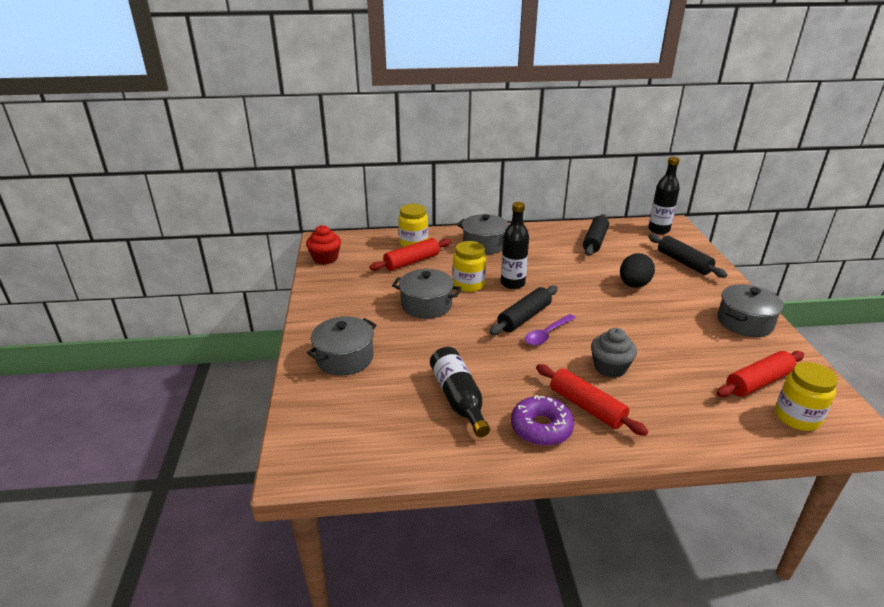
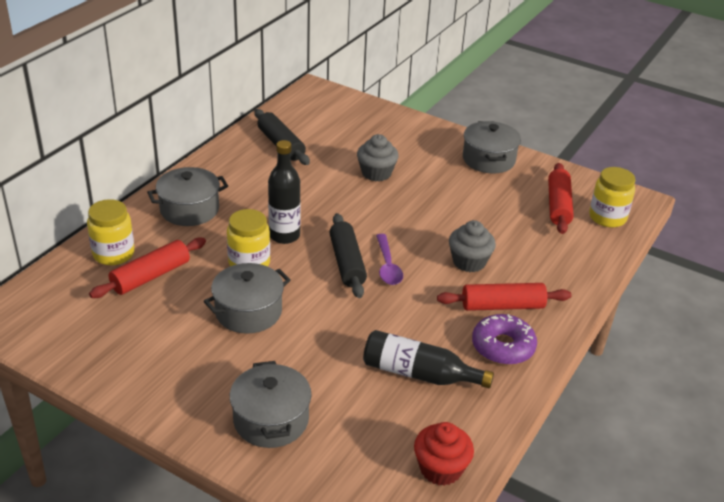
camera: 55 degrees left, 5 degrees up
(325, 258) = (44, 338): red cupcake -> red cupcake (440, 469)
(412, 262) = (151, 276): red rolling pin -> red rolling pin turned 45 degrees clockwise
(634, 285) = (376, 173): black egg -> grey cupcake
(658, 230) = (313, 102): black bottle -> none
(683, 262) = (378, 126): black rolling pin -> none

